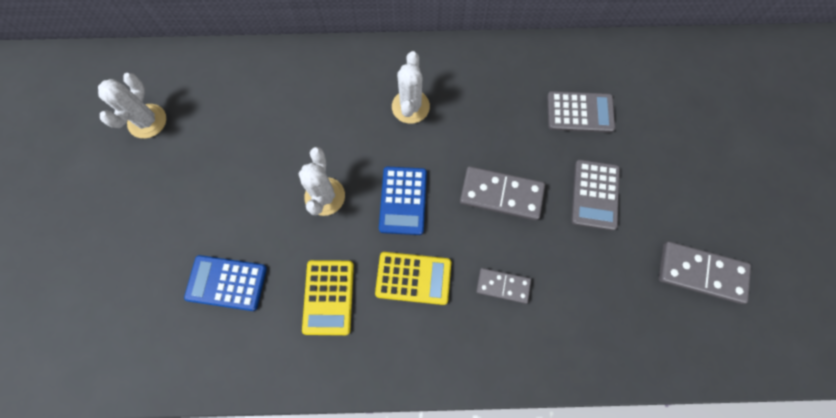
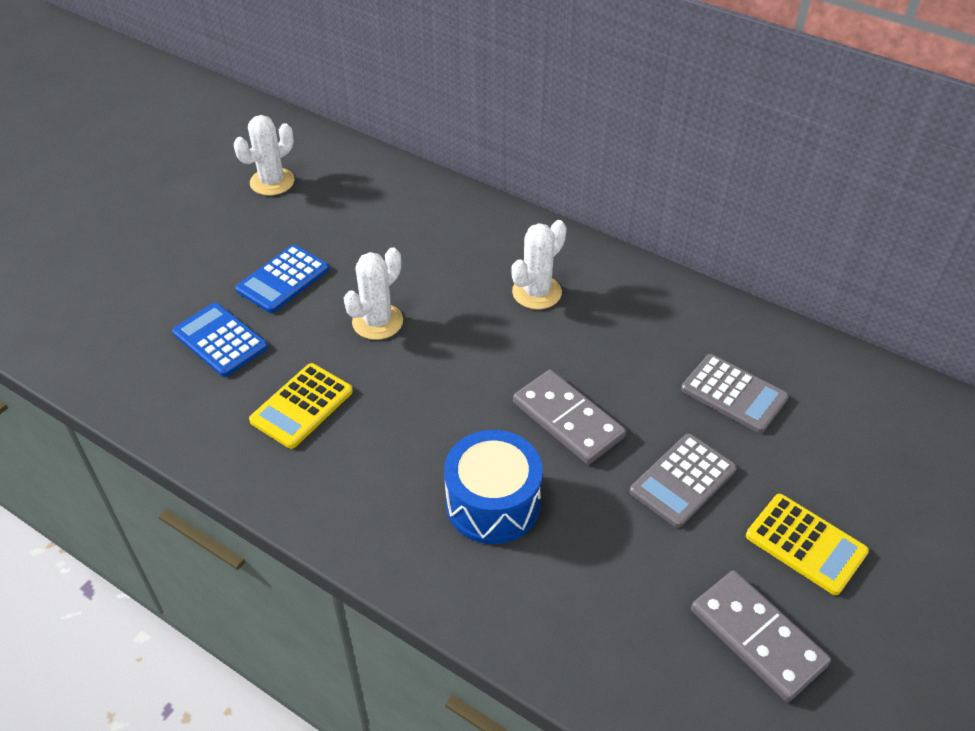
camera: 35 degrees right, 25 degrees down
(403, 200) = (453, 367): blue calculator -> blue calculator (283, 279)
(413, 278) = (401, 439): yellow calculator -> yellow calculator (805, 544)
(503, 286) = (493, 503): grey domino -> blue drum

